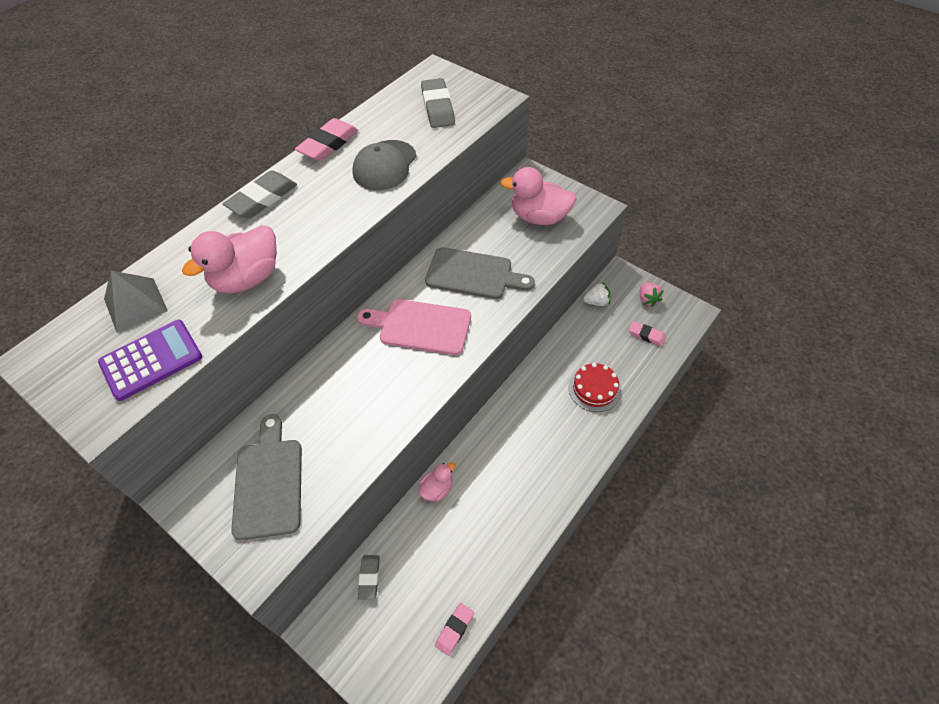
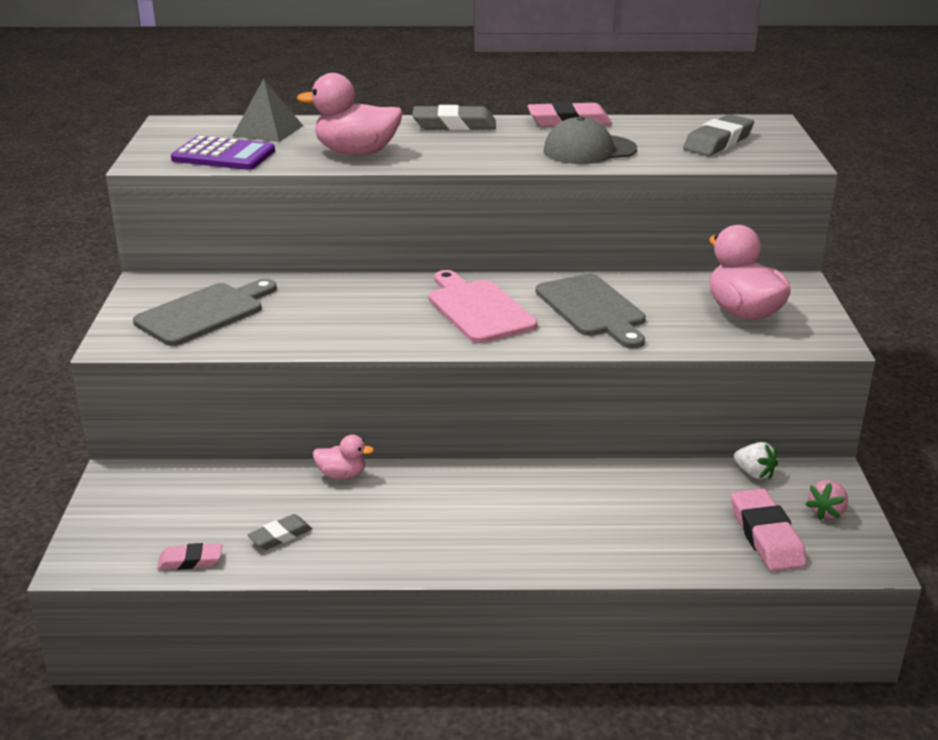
camera: 50 degrees right, 25 degrees down
(369, 578) = (196, 480): grey eraser -> grey eraser (280, 536)
(594, 389) = (619, 527): red cake -> none
(646, 335) = (766, 536): pink eraser -> pink eraser, size x1.71

